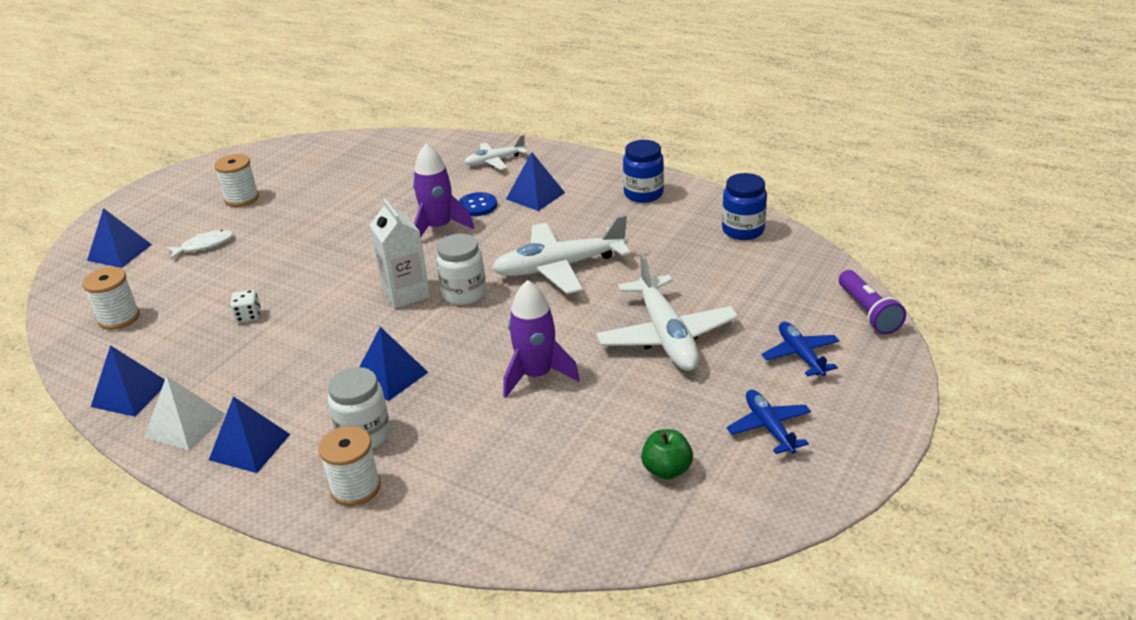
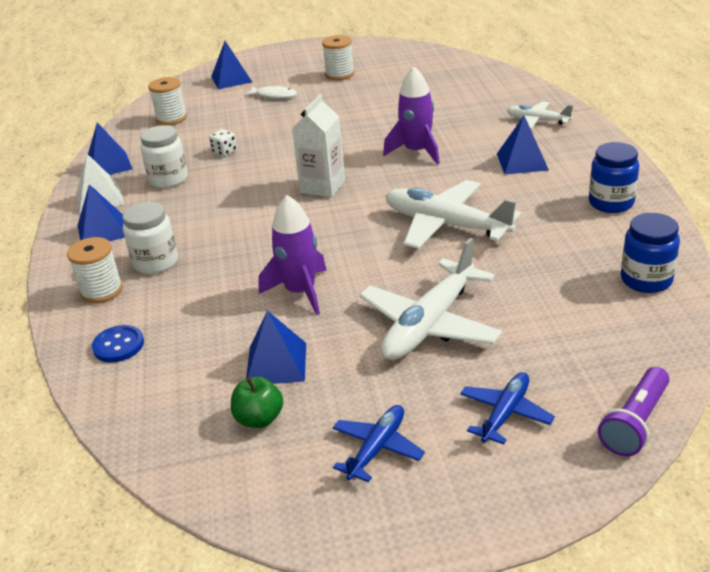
camera: 50 degrees right, 0 degrees up
(390, 376) = (226, 235): blue pyramid -> blue pyramid (276, 363)
(464, 293) = (354, 207): white jar -> white jar (168, 179)
(477, 206) = (468, 149): blue button -> blue button (118, 345)

